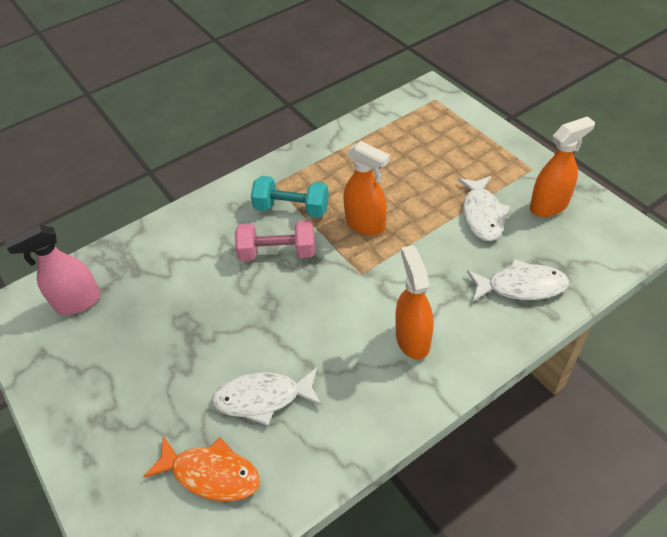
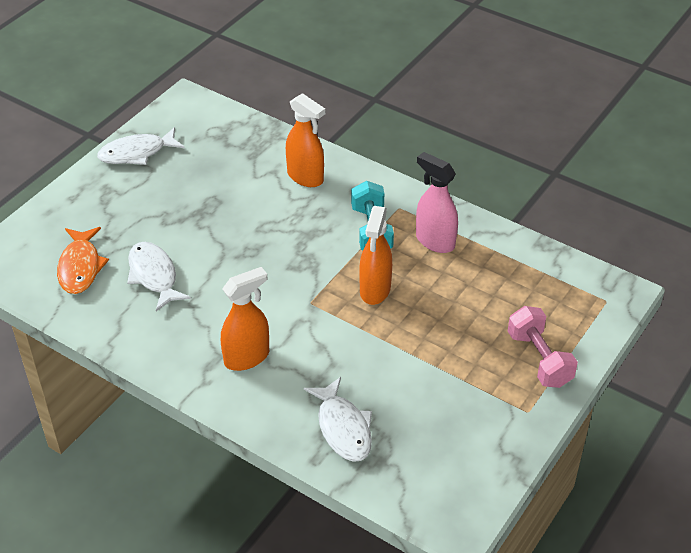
camera: 65 degrees right, 5 degrees down
(78, 302) = (207, 135): pink spray bottle -> pink spray bottle (435, 241)
(278, 252) = (311, 237): pink dumbbell -> pink dumbbell (539, 359)
(482, 214) = (431, 379): white fish -> white fish (137, 153)
(549, 206) = (472, 435): orange spray bottle -> orange spray bottle (305, 177)

